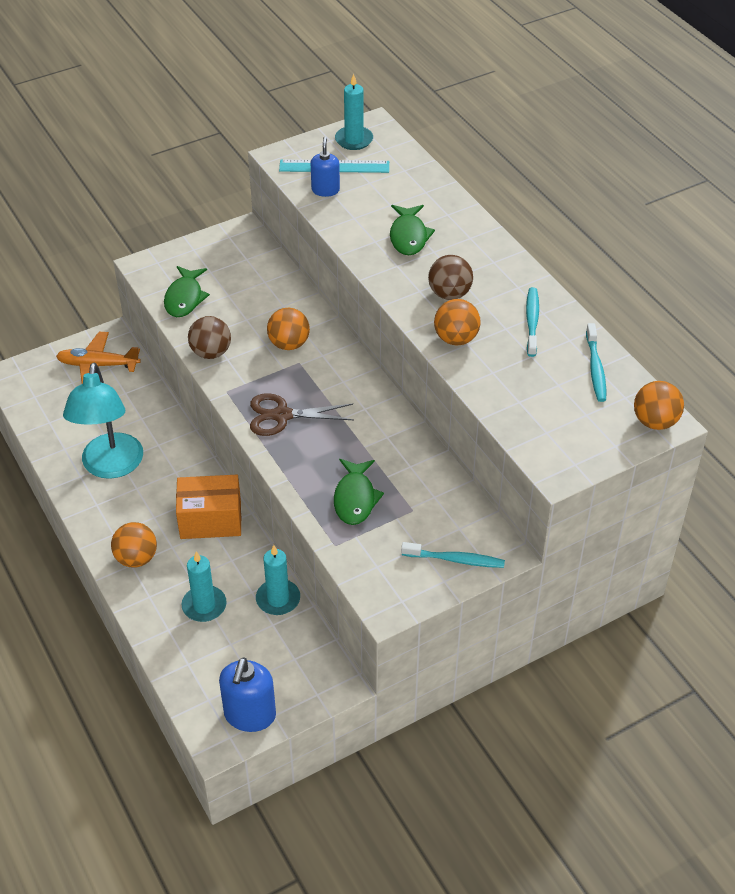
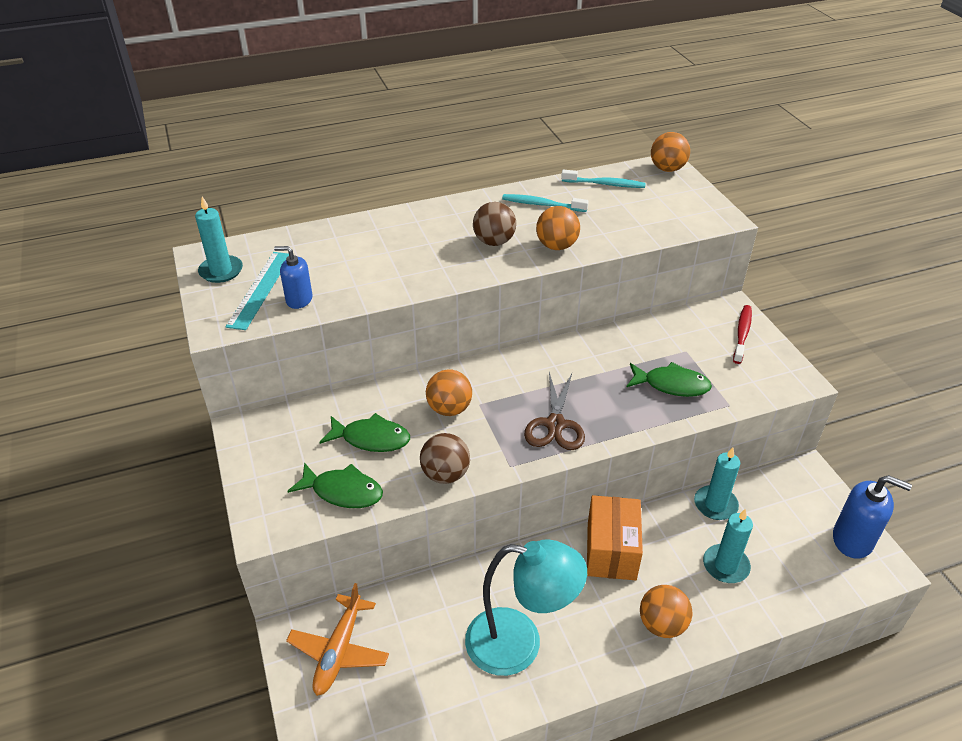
camera: 80 degrees left, 5 degrees down
(408, 236) = (401, 254): green fish -> green fish (371, 439)
(454, 559) = (742, 334): turquoise toothbrush -> red toothbrush

